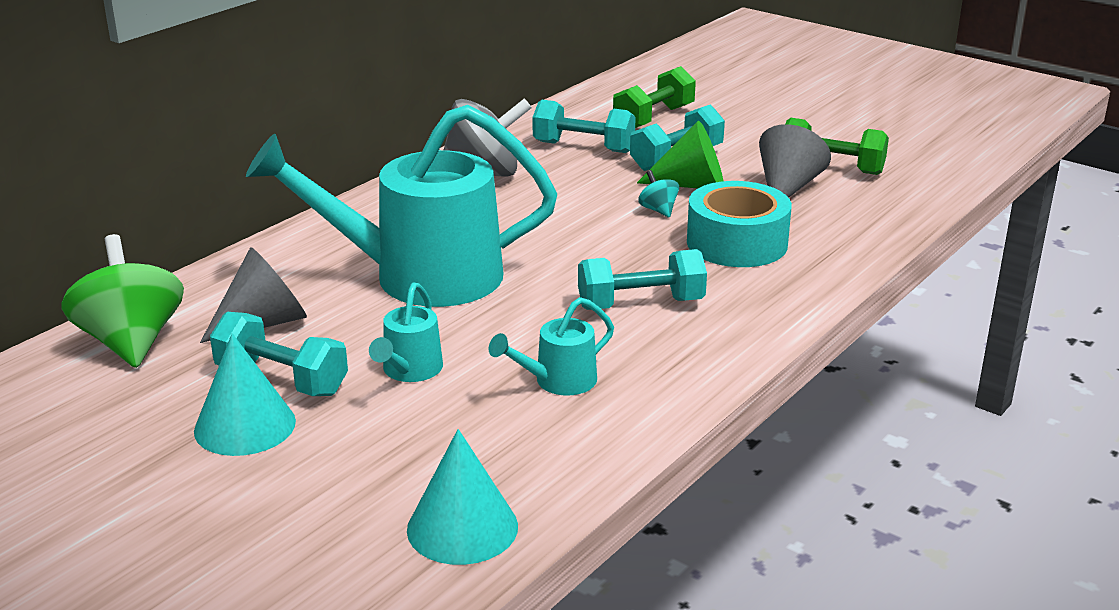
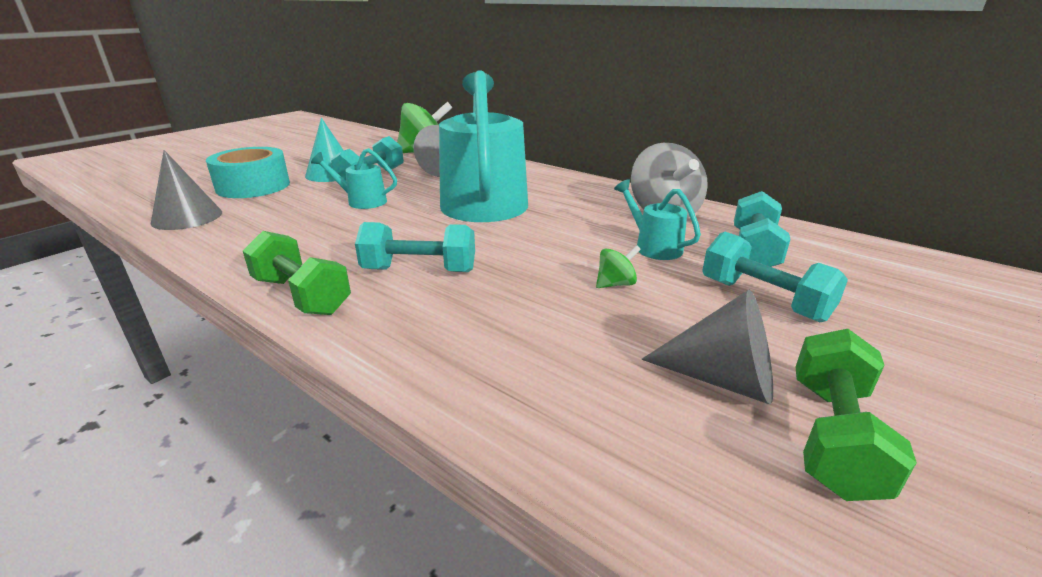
camera: 90 degrees right, 0 degrees up
(462, 527) = (187, 217): turquoise cone -> grey cone
(557, 382) = (318, 239): turquoise watering can -> turquoise watering can (653, 246)
(641, 304) = (419, 270): turquoise dumbbell -> turquoise dumbbell turned 75 degrees counterclockwise
(654, 118) = (880, 289): green dumbbell -> green dumbbell (301, 296)
(658, 210) = (615, 284): turquoise spinning top -> green spinning top
(691, 185) = (690, 306): green cone -> none
(737, 243) = (541, 326): turquoise tape -> turquoise tape (253, 186)

